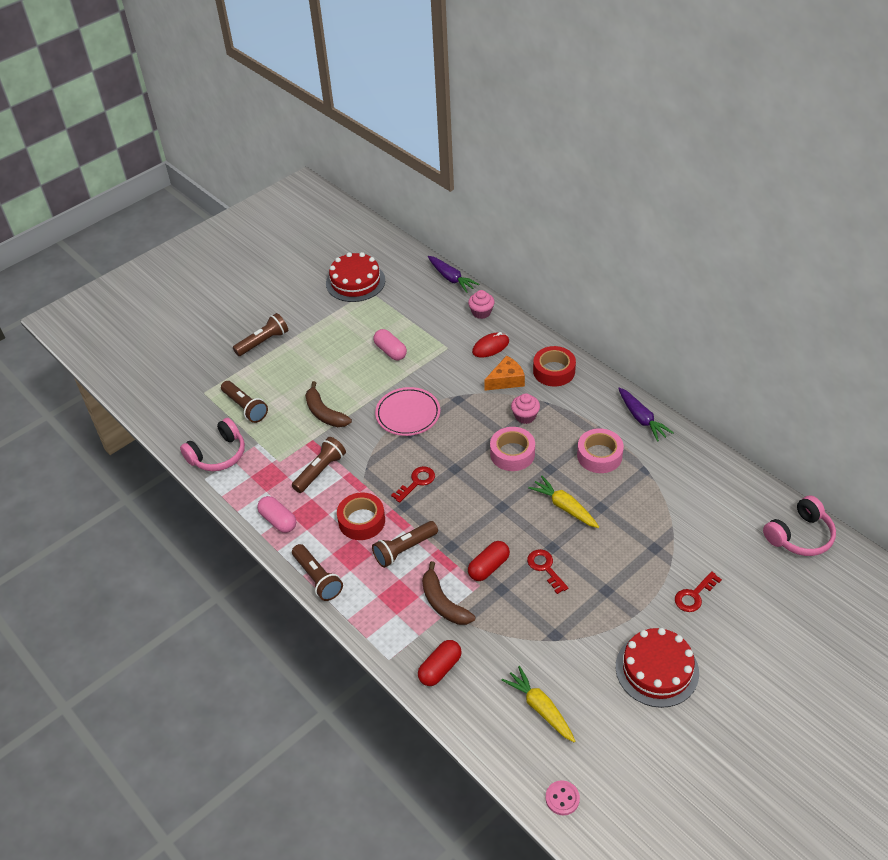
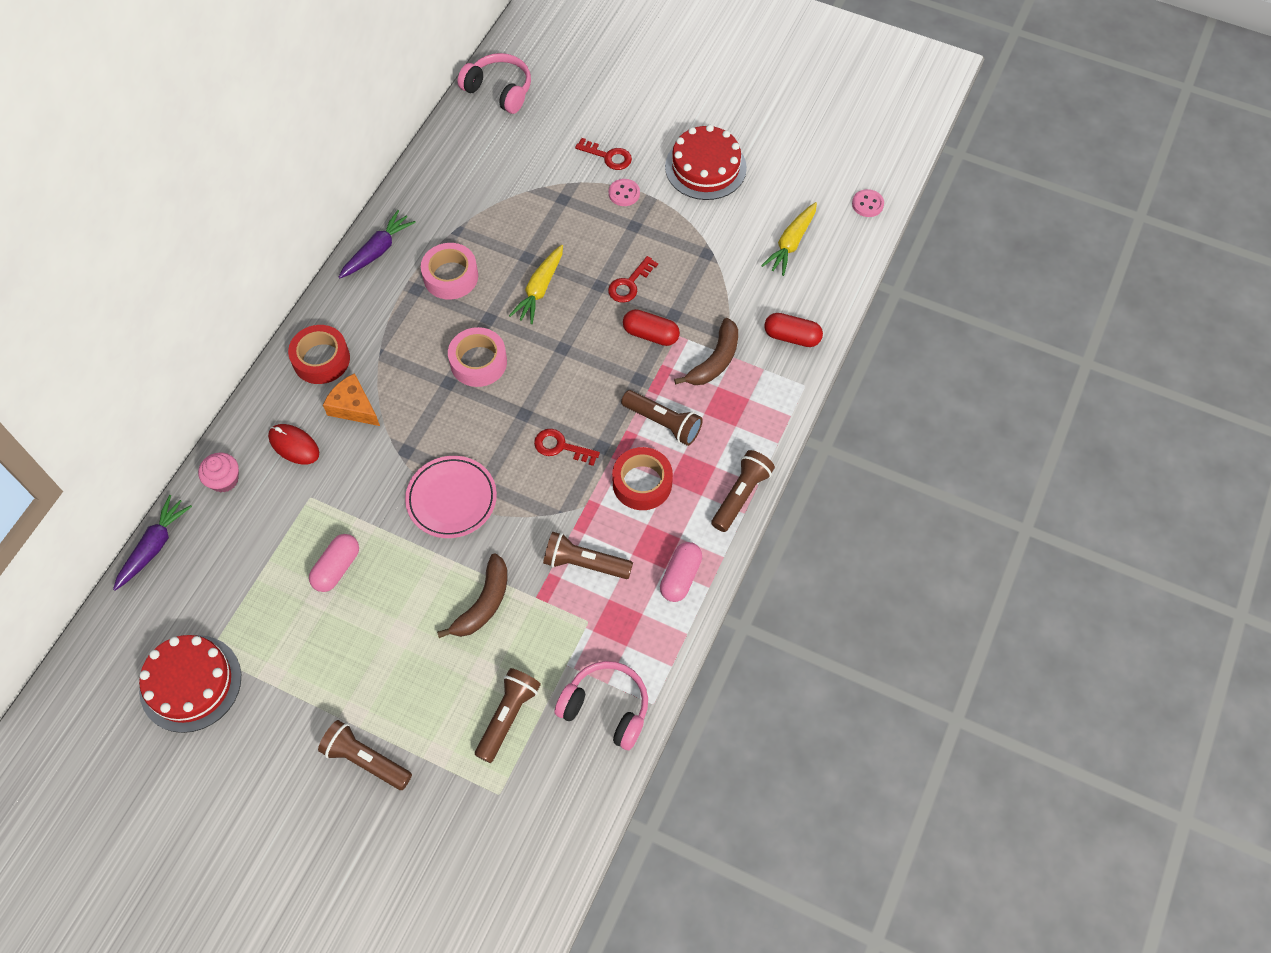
camera: 115 degrees left, 15 degrees up
(525, 416) = (412, 367): pink cupcake -> none
(646, 594) = (624, 193): none -> pink button

